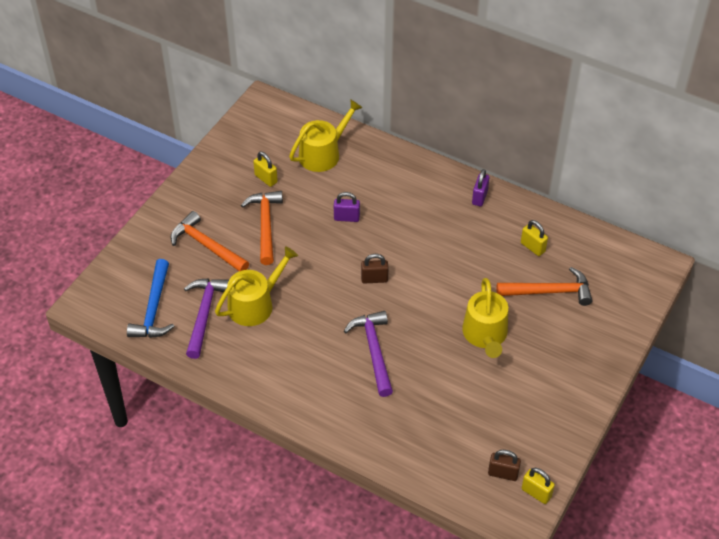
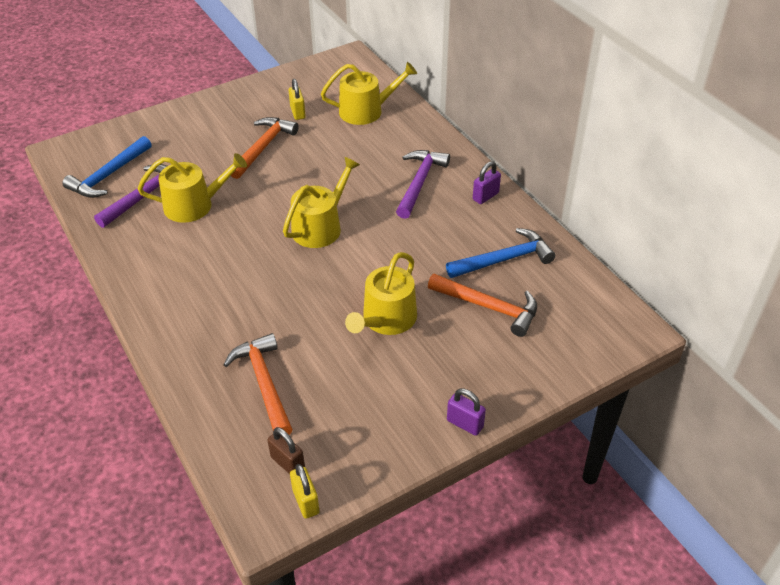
camera: 30 degrees right, 5 degrees down
(207, 245) = (199, 144): orange hammer -> orange hammer (264, 383)
(346, 218) = (341, 167): purple padlock -> purple padlock (465, 424)
(374, 279) = (320, 226): brown padlock -> yellow watering can
(374, 351) = (264, 287): purple hammer -> purple hammer (420, 183)
(532, 247) = (504, 260): yellow padlock -> blue hammer

